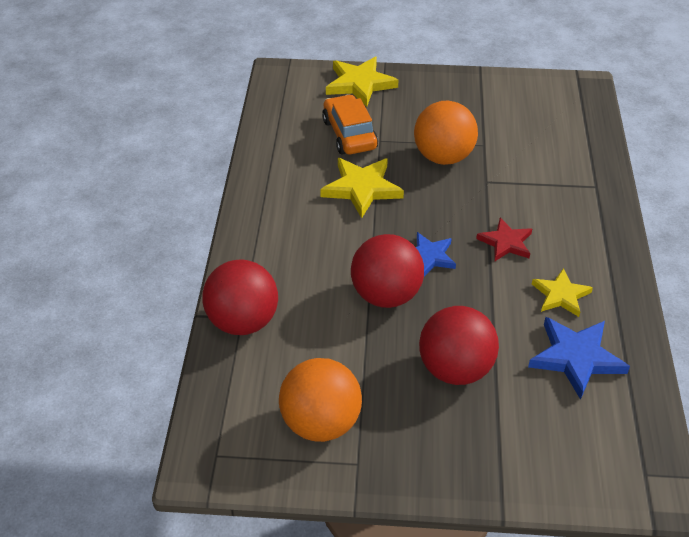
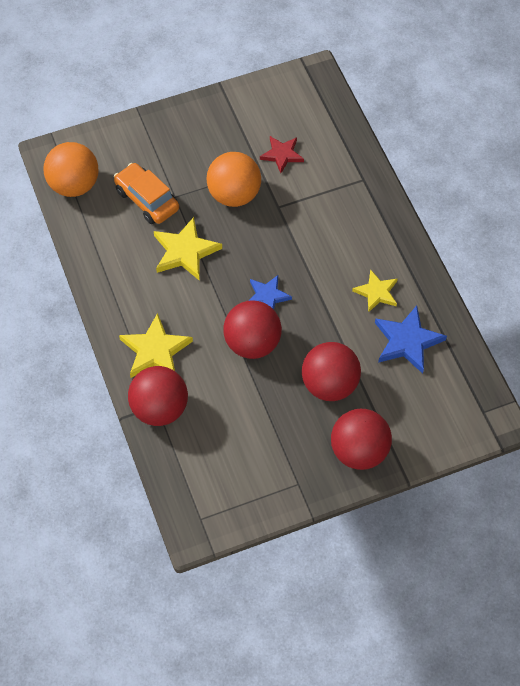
camera: 25 degrees left, 15 degrees up
(321, 423) = (258, 465): orange ball -> orange ball (74, 185)
(360, 84) = (127, 141): yellow star -> yellow star (155, 351)
(455, 456) = (359, 451): none -> red ball
(506, 242) = (318, 260): red star -> red star (282, 155)

